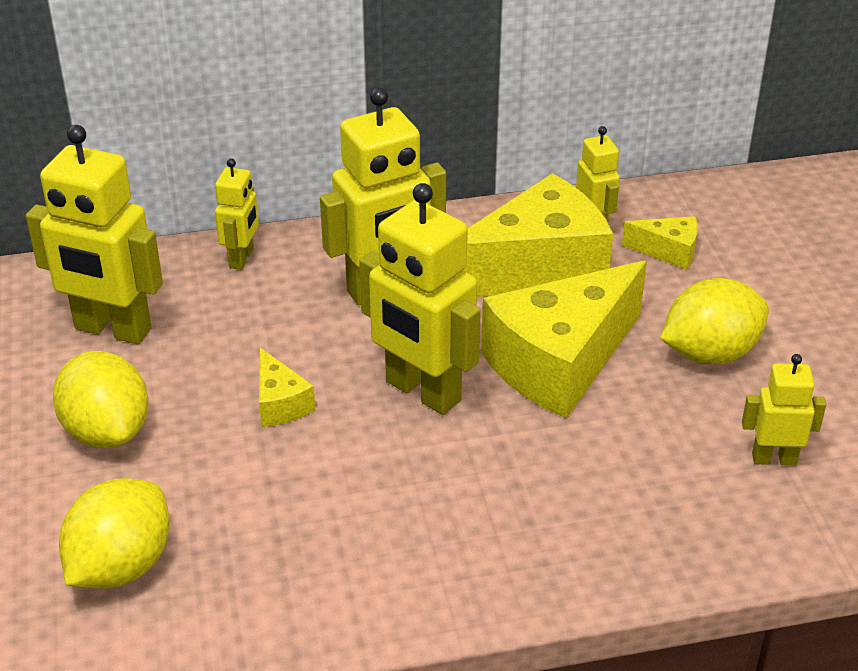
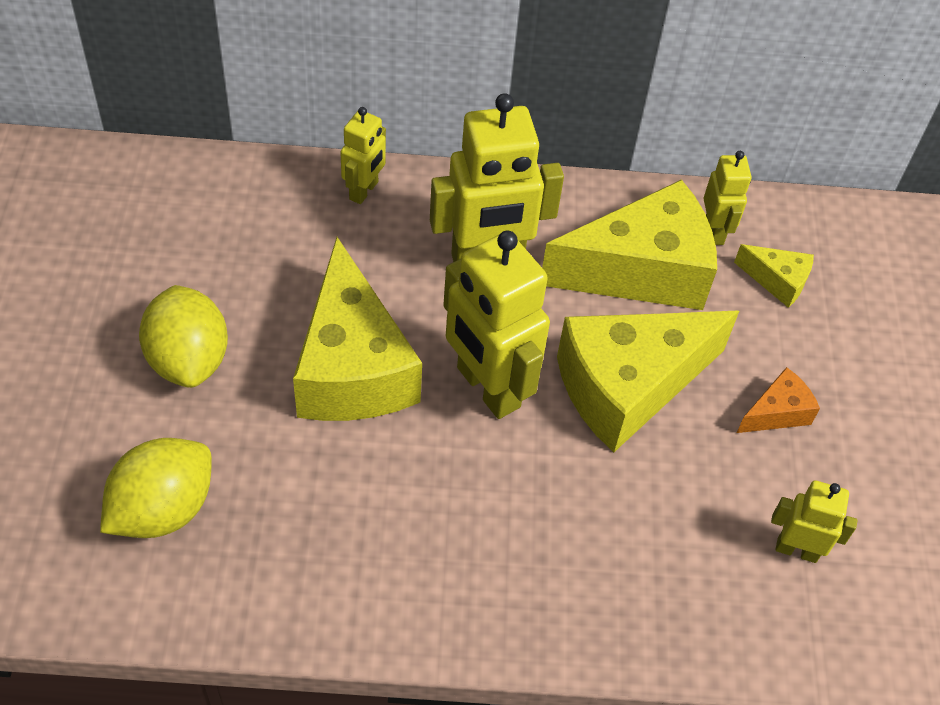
camera: 10 degrees right, 15 degrees up
(112, 329) = (223, 245): yellow robot -> none
(280, 403) = (352, 367): yellow cheese -> yellow cheese, size x2.24
(710, 353) = (776, 413): yellow lemon -> orange cheese

